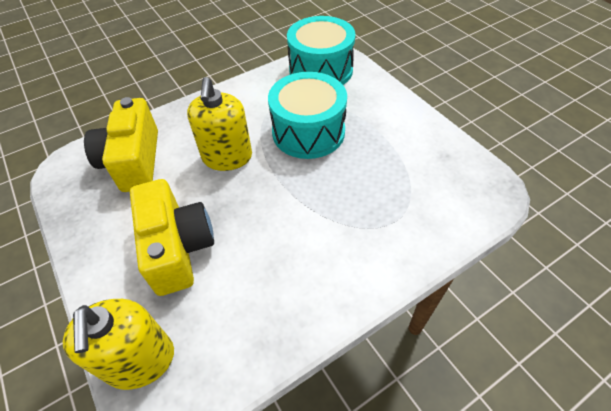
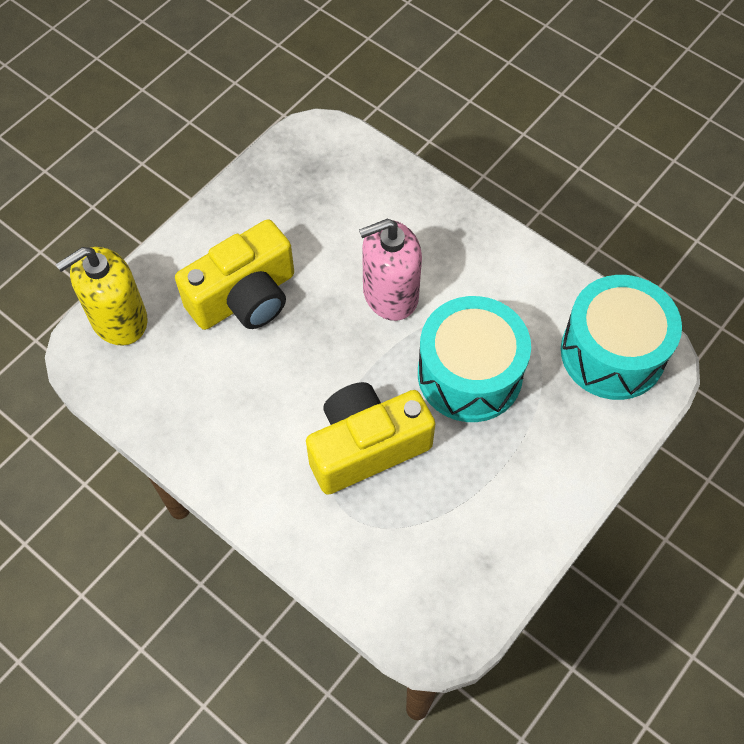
camera: 70 degrees right, 10 degrees up
(133, 161) = (349, 198): yellow camera -> yellow camera (366, 447)
(227, 157) = (390, 294): yellow soap dispenser -> pink soap dispenser

